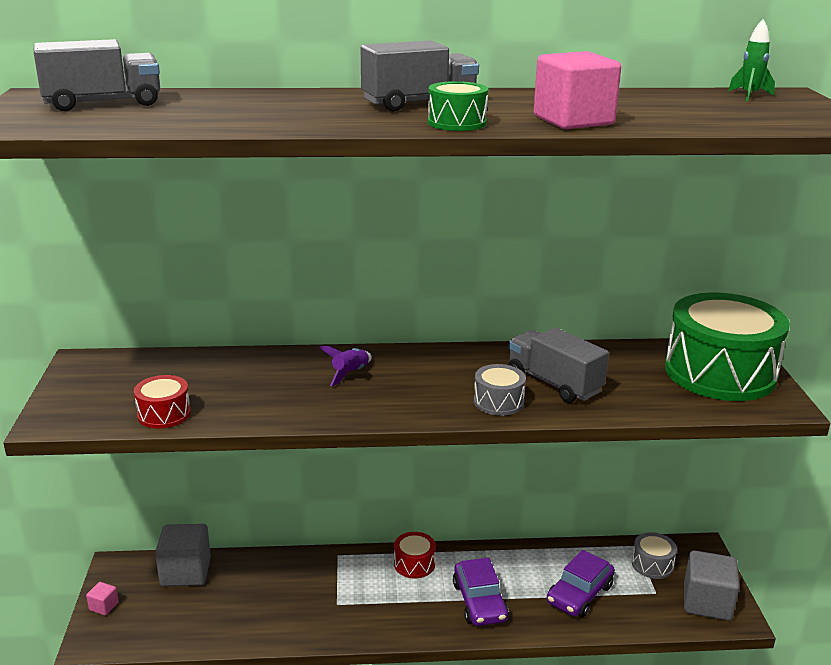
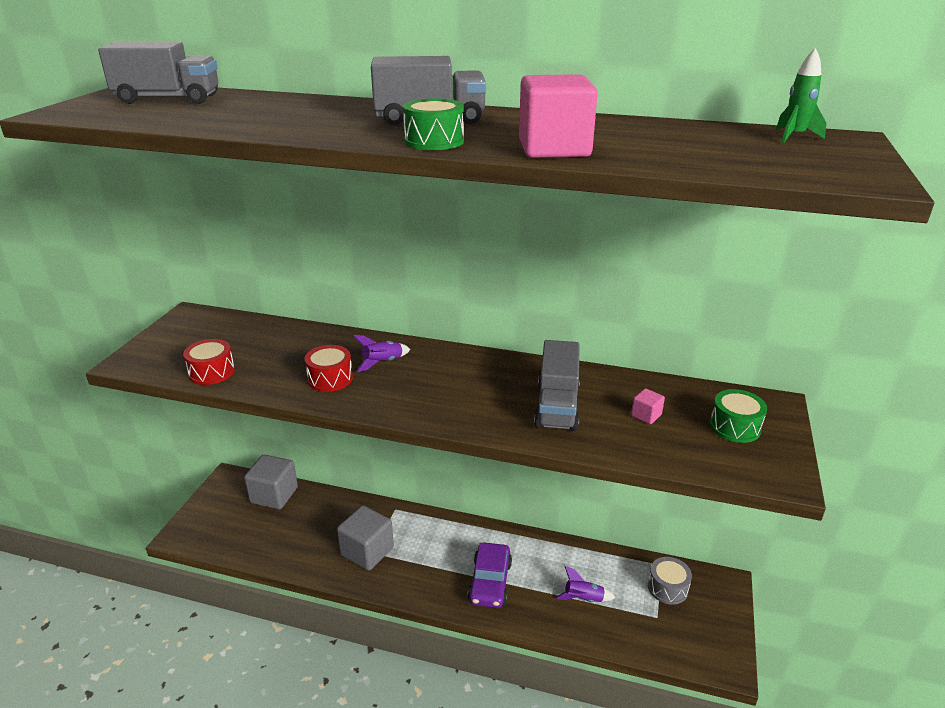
camera: 20 degrees right, 5 degrees up
(104, 606) = (203, 509): pink cube -> pink cube (646, 415)
(414, 564) = (452, 533): red drum -> red drum (330, 378)
(498, 402) = (491, 415): grey drum -> none
(554, 383) = (557, 406): grey truck -> grey truck turned 150 degrees counterclockwise
(579, 594) = (583, 599): purple car -> purple rocket
(707, 602) = (703, 641): grey cube -> grey cube (367, 551)
(720, 373) = (735, 427): green drum -> green drum, size x0.44

